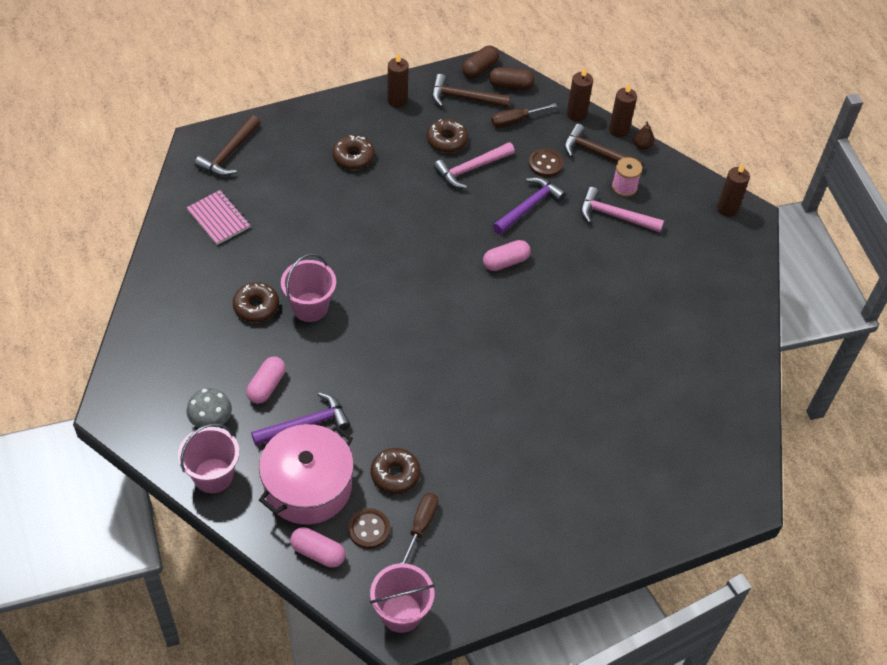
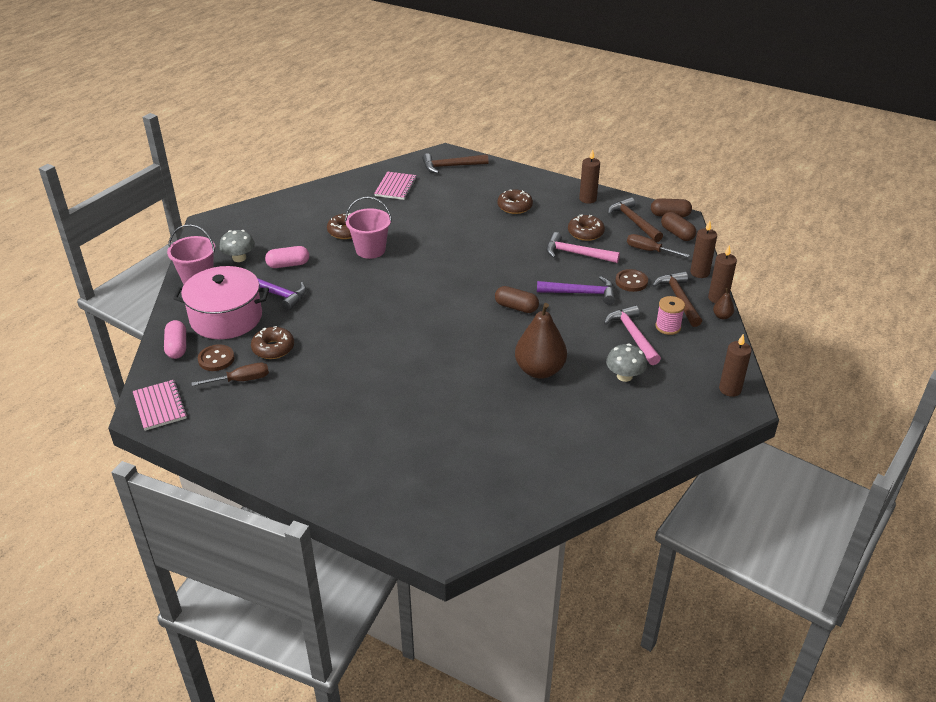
camera: 55 degrees right, 15 degrees down
(401, 613) = (160, 406): pink bucket -> pink notebook
(505, 262) = (516, 307): pink capsule -> brown capsule
(602, 305) = (539, 370): none -> brown pear
(657, 258) = (624, 376): none -> grey mushroom

